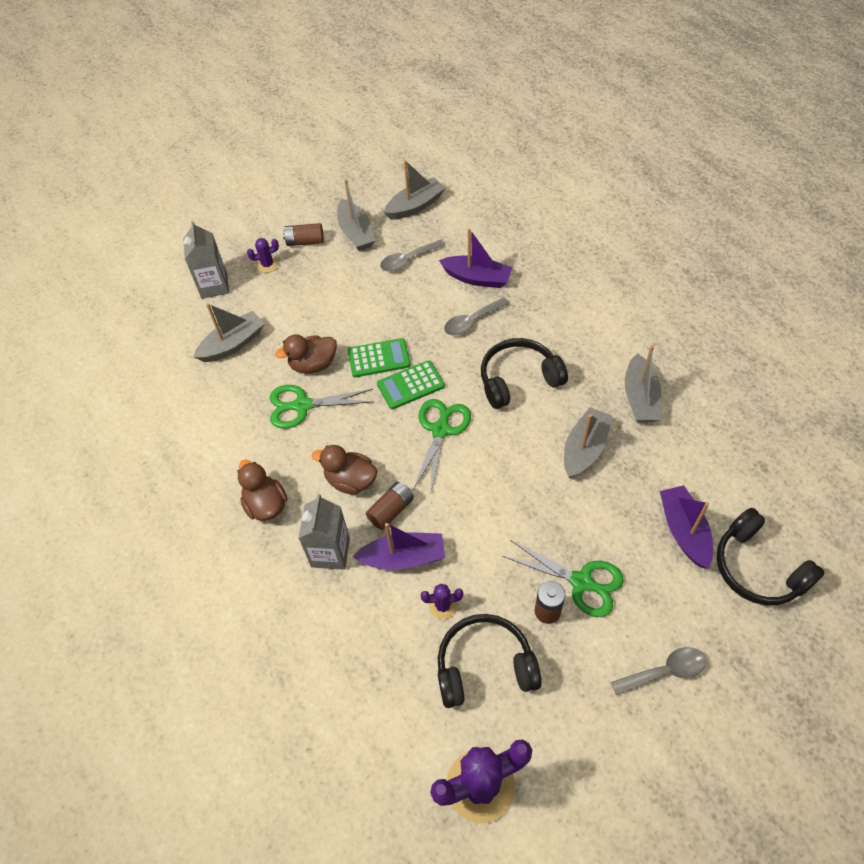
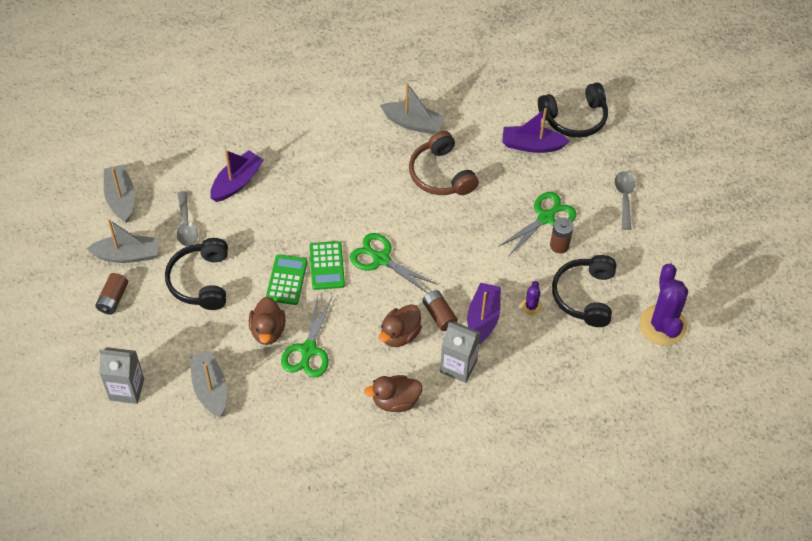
camera: 75 degrees left, 0 degrees up
(267, 265) = (125, 337): purple cactus -> none
(472, 321) = (282, 202): grey spoon -> none
(518, 380) = (358, 191): black headphones -> black headphones (201, 281)
(584, 449) = (441, 174): grey boat -> brown headphones

